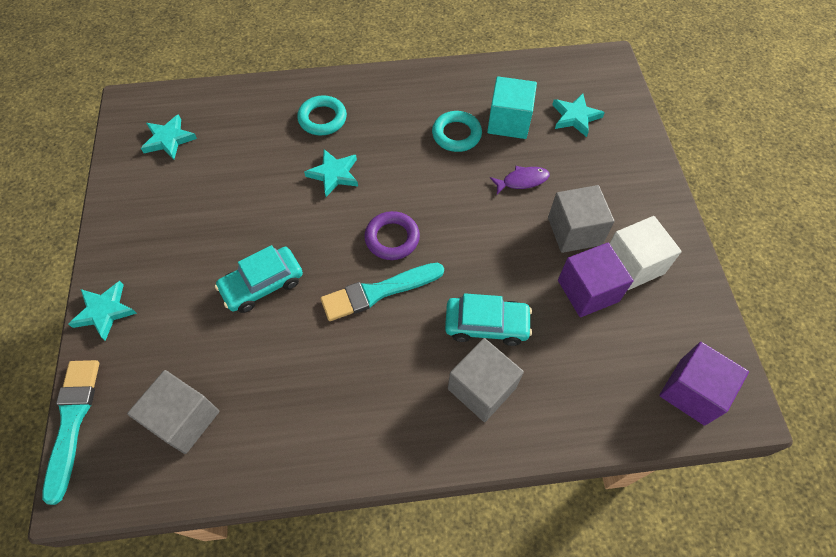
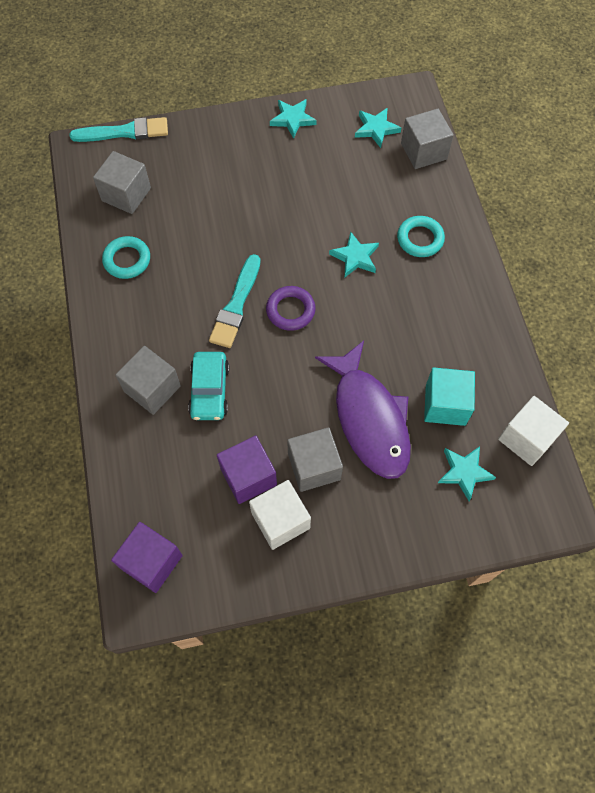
camera: 85 degrees right, 5 degrees up
(104, 311) = (208, 128): turquoise star -> turquoise star (292, 119)
(213, 103) = (423, 151): none -> grey cube
(262, 284) = (237, 222): turquoise car -> none
(378, 292) = (236, 305): turquoise brush -> turquoise brush turned 135 degrees counterclockwise
(456, 134) = (419, 356): turquoise ring -> turquoise ring (127, 260)
(522, 181) = (369, 418): purple fish -> purple fish, size x2.49
(542, 71) = (526, 438): none -> white cube

